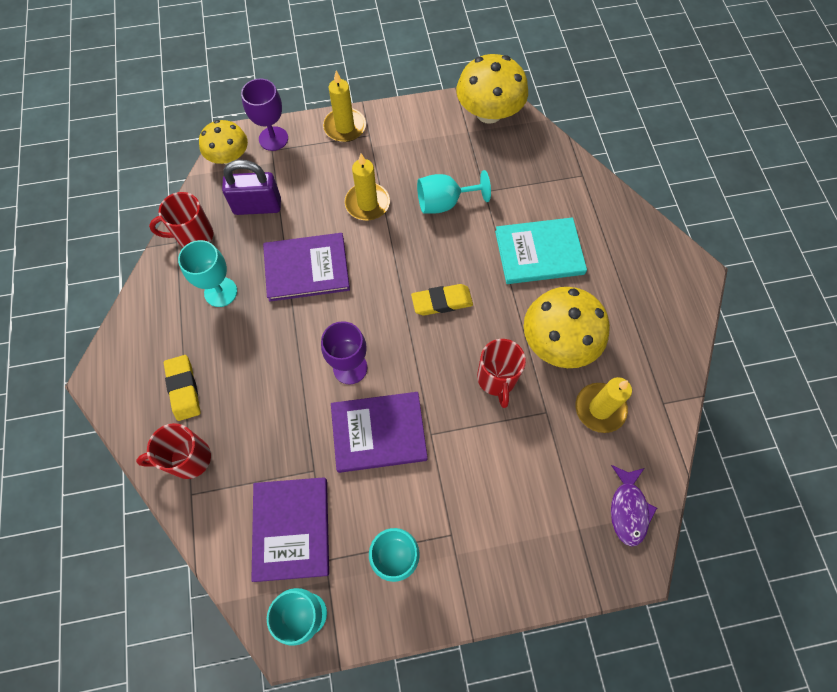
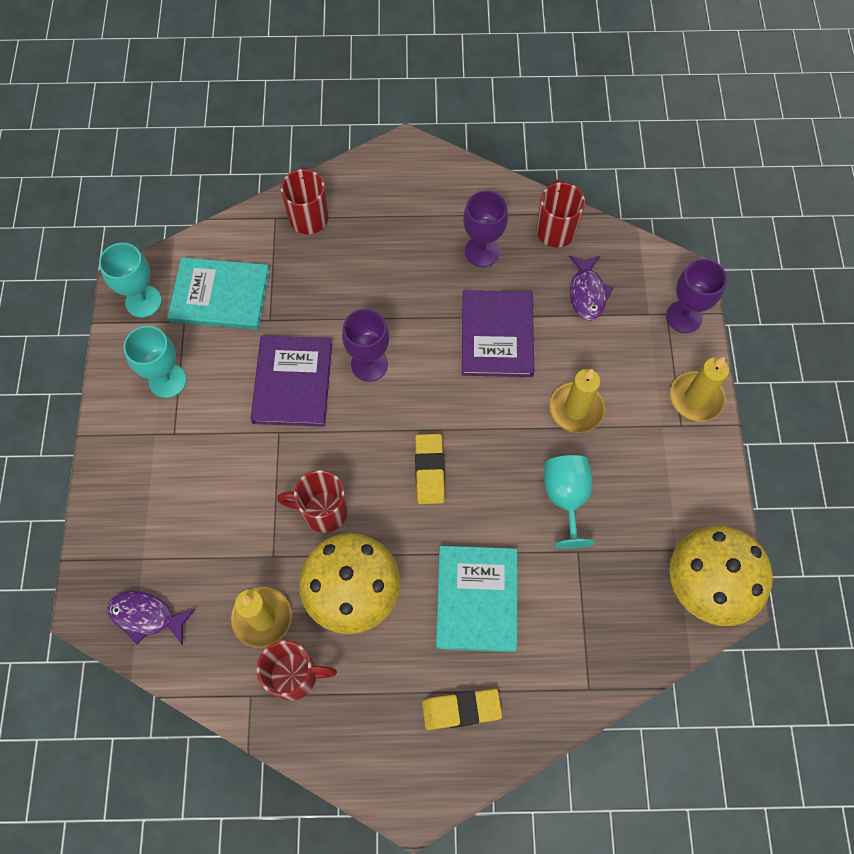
camera: 100 degrees right, 0 degrees up
(184, 389) = (379, 215): yellow eraser -> yellow eraser (461, 710)
(220, 292) = (482, 251): turquoise goblet -> purple goblet
(229, 157) = (660, 269): yellow mushroom -> none
(257, 206) = (587, 293): purple padlock -> purple fish
(291, 529) = (220, 296): purple book -> turquoise book
(637, 372) = (295, 676): none -> red mug

